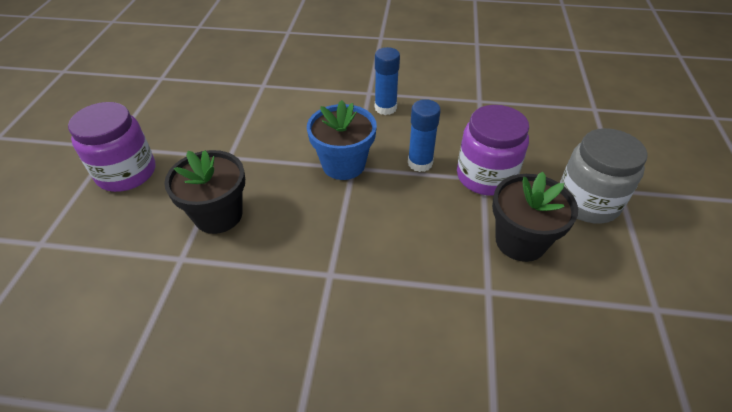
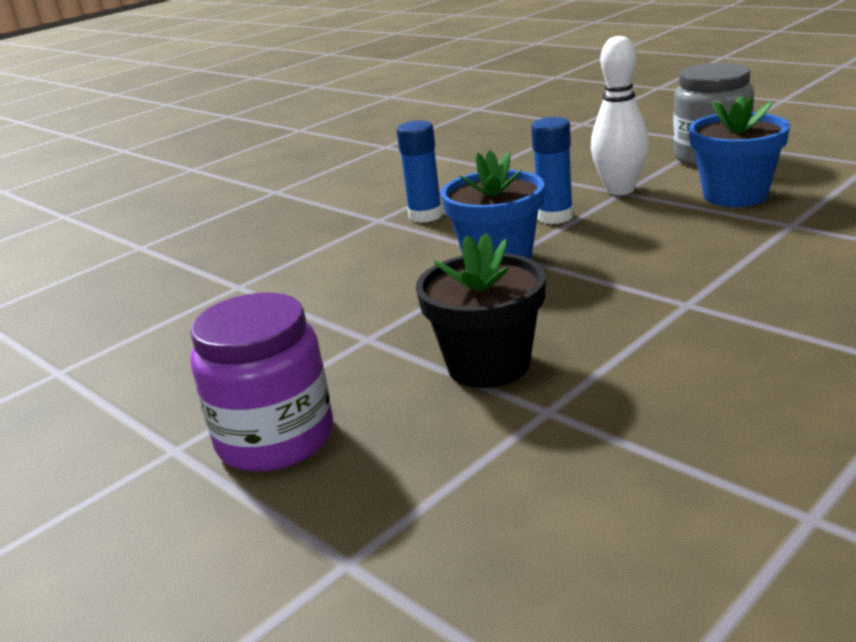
camera: 50 degrees left, 20 degrees down
(485, 176) = (620, 190): purple jar -> white bowling pin
(520, 241) = (735, 195): black flower pot -> blue flower pot

